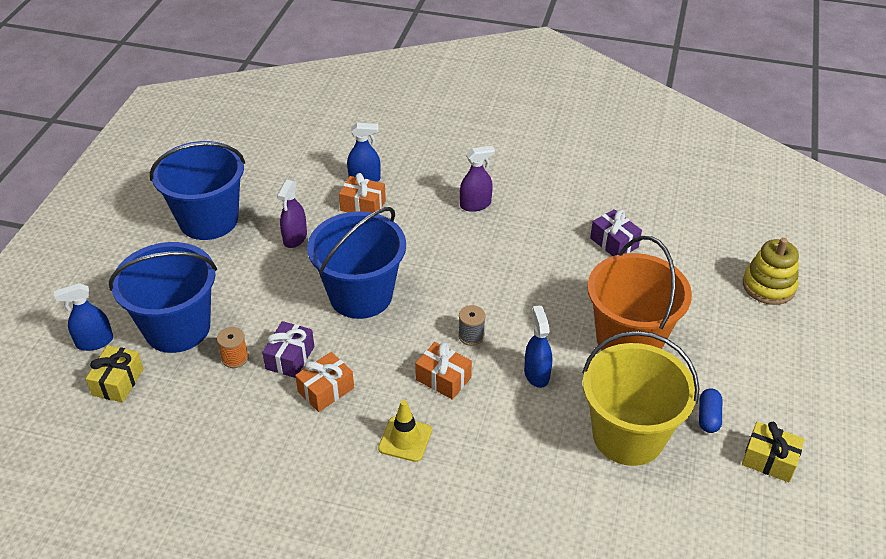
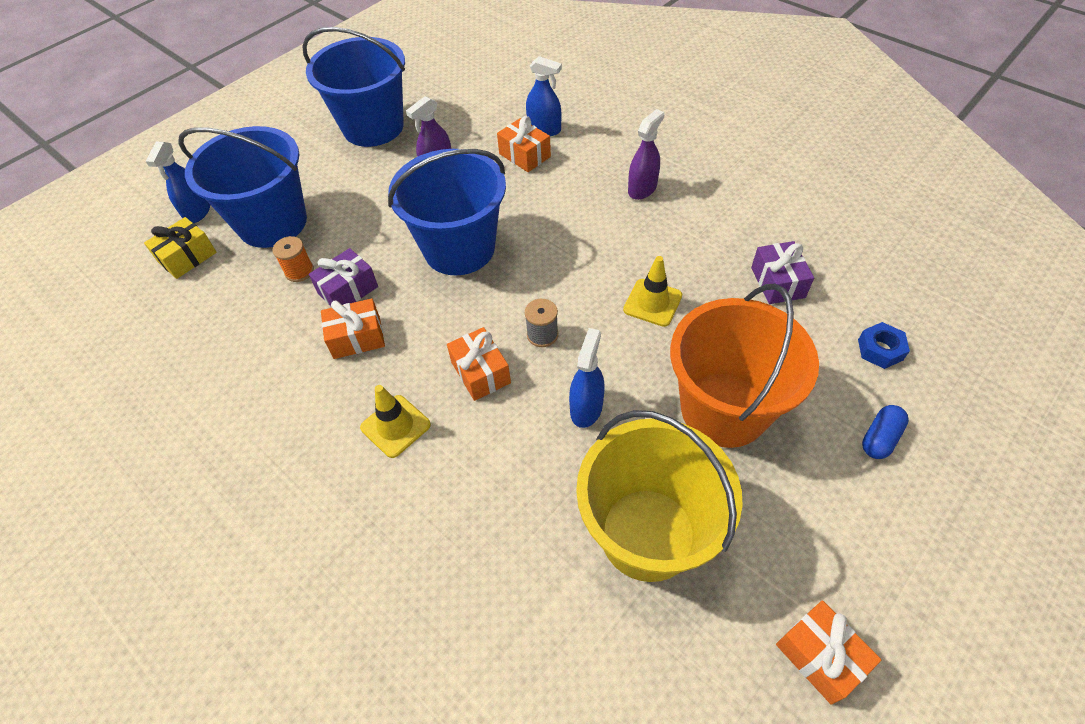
camera: 30 degrees right, 10 degrees up
(94, 342) = (197, 211): blue spray bottle -> blue spray bottle turned 90 degrees counterclockwise
(475, 204) = (642, 189): purple spray bottle -> purple spray bottle turned 60 degrees counterclockwise
(536, 286) = (652, 303): none -> yellow traffic cone
(704, 265) = (880, 350): none -> blue nut
(708, 417) = (768, 555): blue capsule -> blue capsule (880, 438)
(768, 286) = (957, 408): yellow stacking toy -> none
(769, 460) = (820, 656): yellow gift -> orange gift

